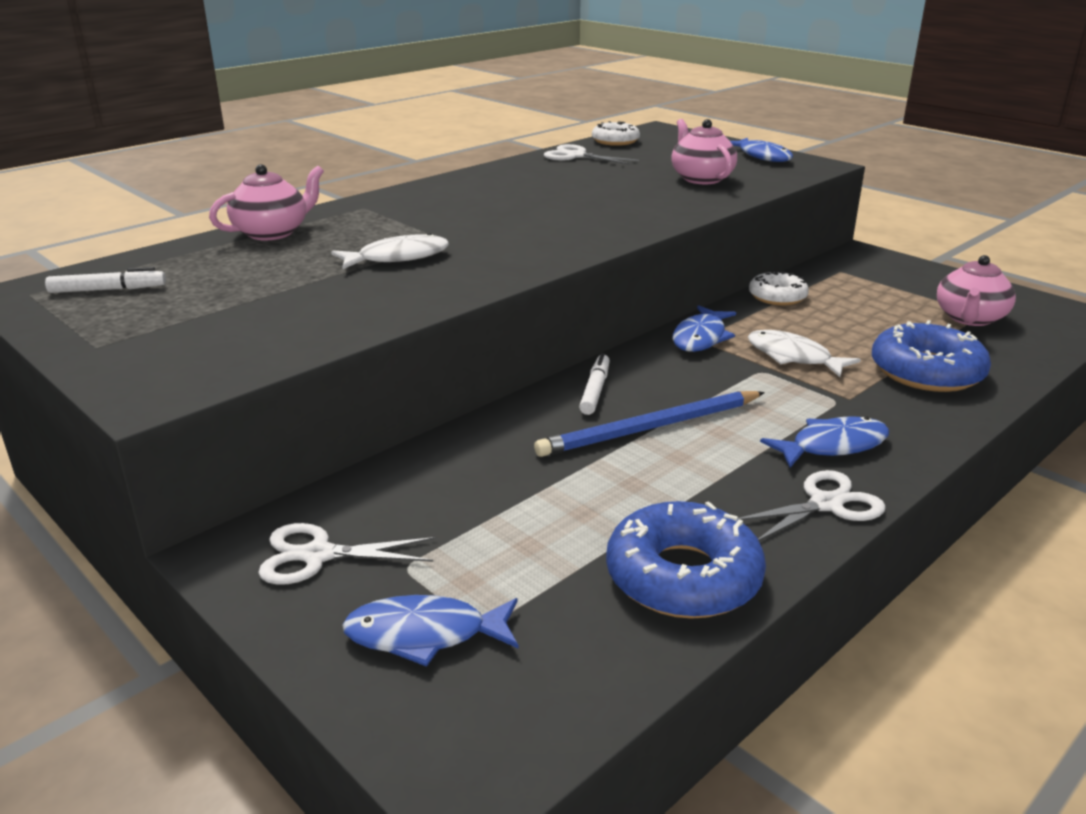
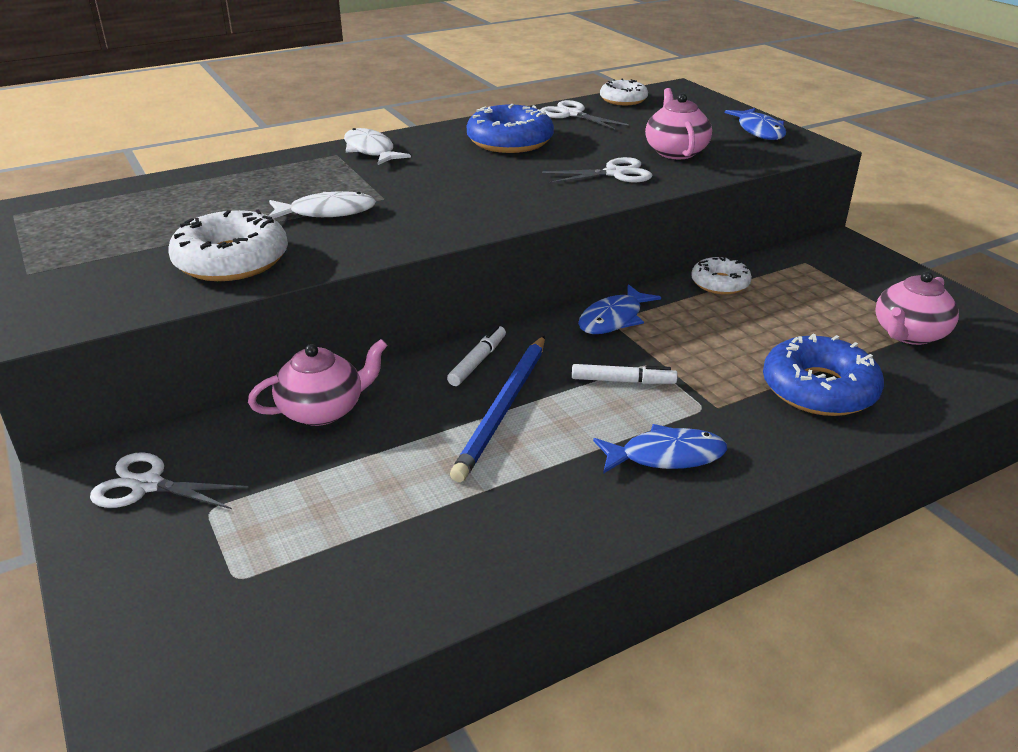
camera: 15 degrees right, 5 degrees up
(108, 290) = (73, 218): white marker -> white marker (623, 381)
(272, 232) = (241, 173): pink teapot -> pink teapot (323, 410)
(329, 310) = (231, 260): none -> white donut
(425, 634) = (186, 576): blue fish -> none
(650, 428) = (503, 409): blue pencil -> blue pencil turned 60 degrees counterclockwise
(683, 576) = (436, 565): blue donut -> blue donut (510, 141)
(793, 357) = (691, 353): white fish -> white fish (371, 151)
(825, 504) = (617, 517): white scissors -> white scissors (614, 173)

